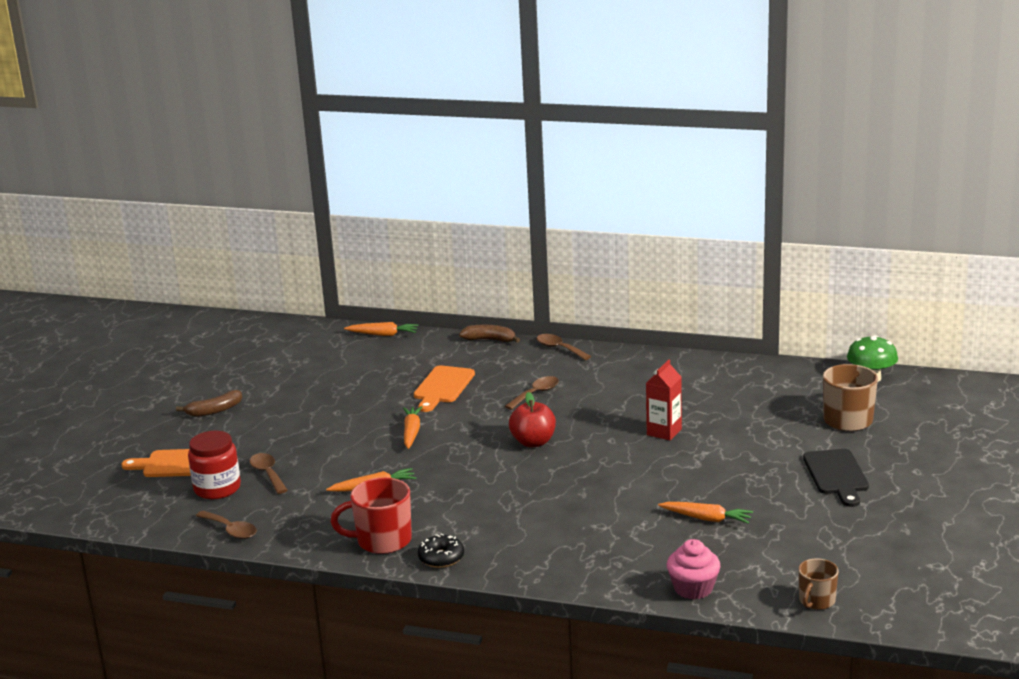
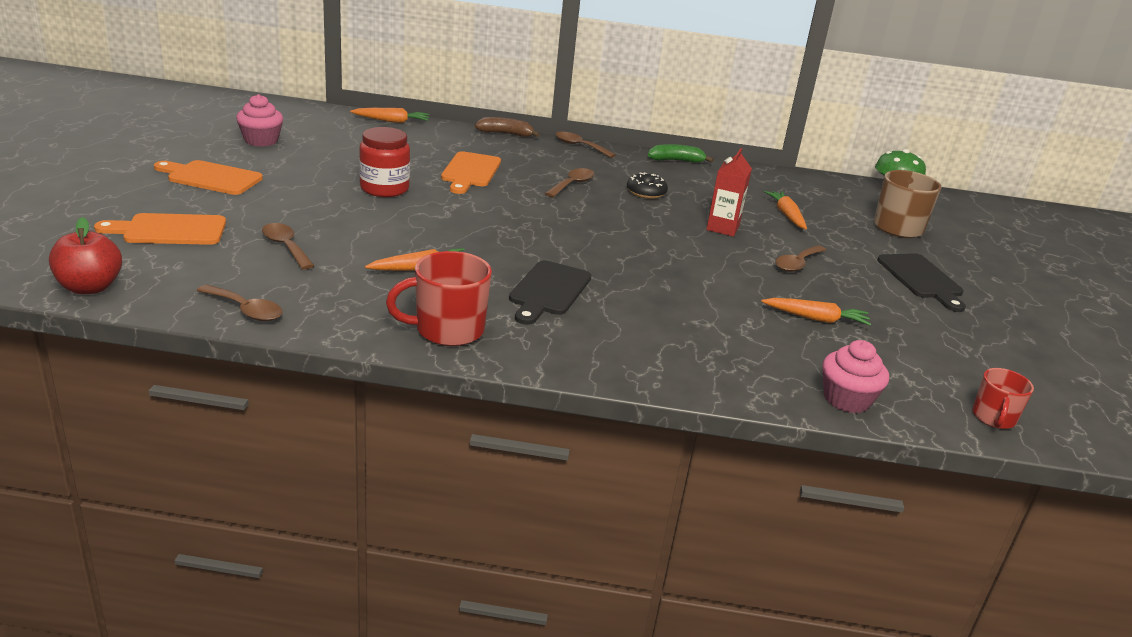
camera: 15 degrees left, 5 degrees up
(214, 411) = (211, 177): brown banana -> orange cutting board
(217, 488) = (222, 260): red jar -> red jar (384, 188)
(260, 368) = (261, 140): none -> pink cupcake
(411, 432) = (449, 213): orange carrot -> orange carrot (786, 215)
(441, 558) = (528, 353): black donut -> black donut (646, 192)
(476, 503) = (548, 291): none -> black cutting board
(533, 442) = (589, 230): red apple -> red apple (90, 287)
(652, 358) = (676, 161): none -> green banana
(718, 466) = (797, 264): none -> brown spoon
(816, 601) = (993, 418): brown mug -> red mug

